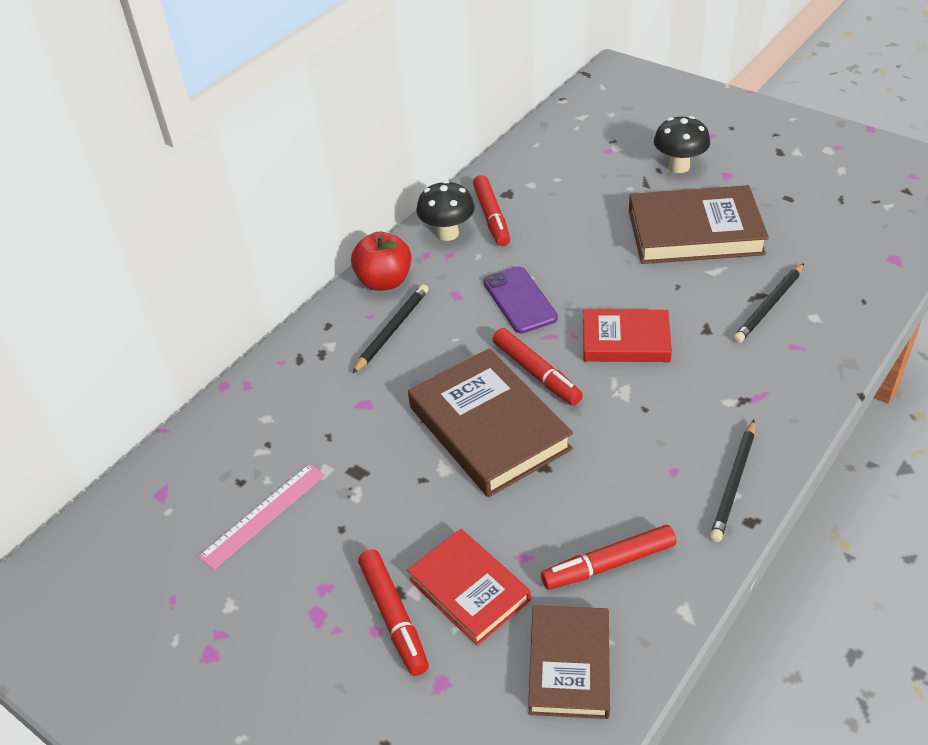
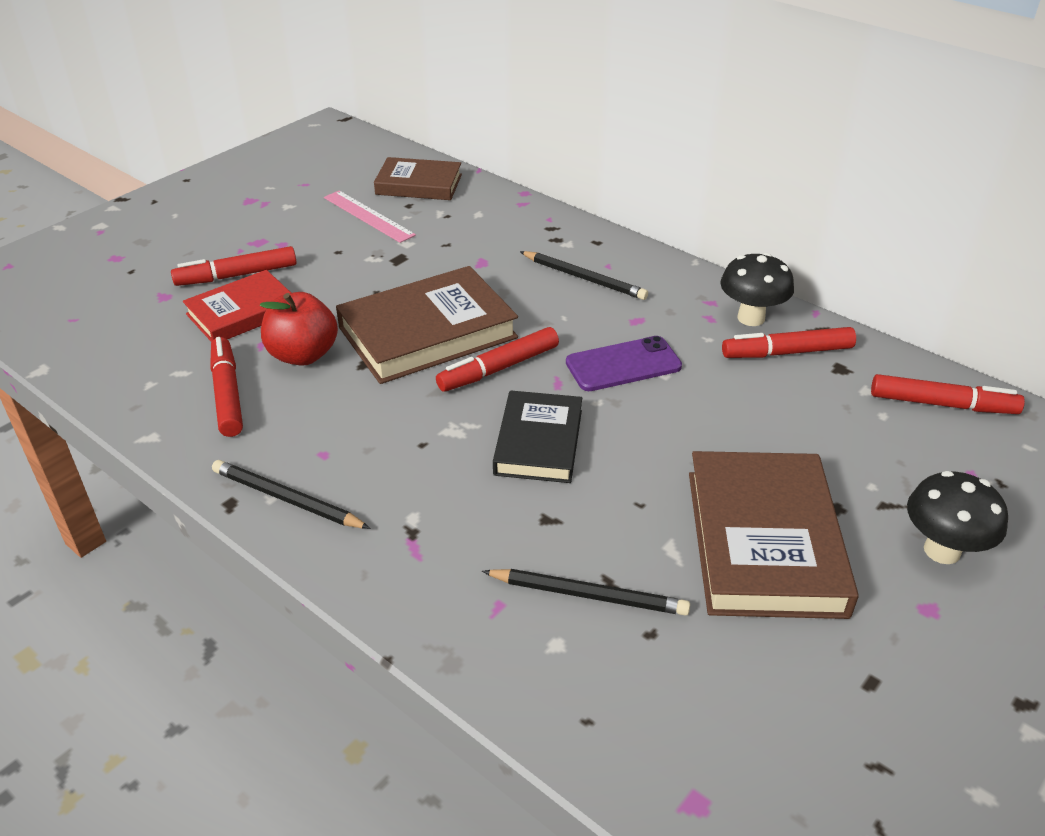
camera: 90 degrees right, 5 degrees down
(384, 281) = (664, 274): red apple -> red apple (303, 355)
(541, 154) = (942, 404): none -> red marker
(569, 665) = (138, 361): brown book -> brown book (419, 184)
(626, 341) = (538, 442): red book -> black book
(769, 305) = (588, 595): black pencil -> black pencil turned 150 degrees clockwise

